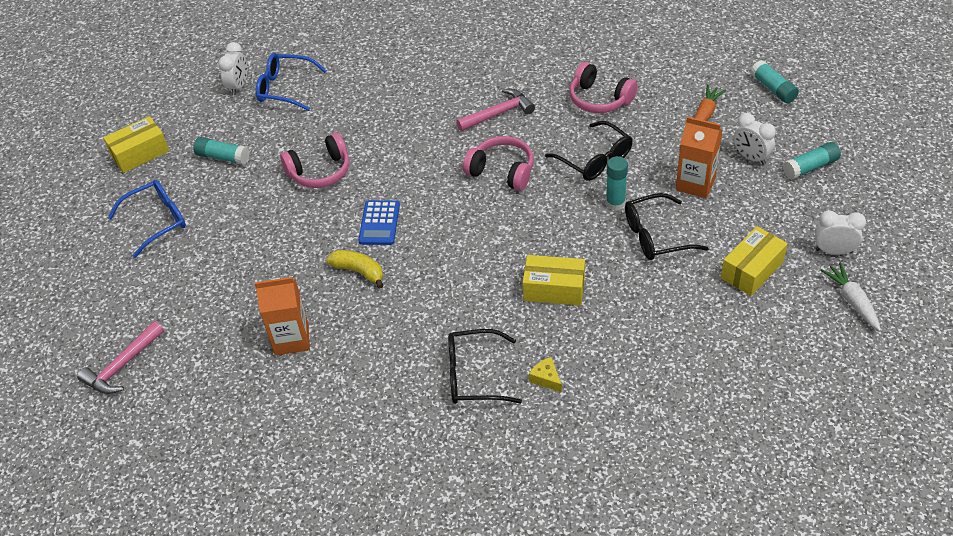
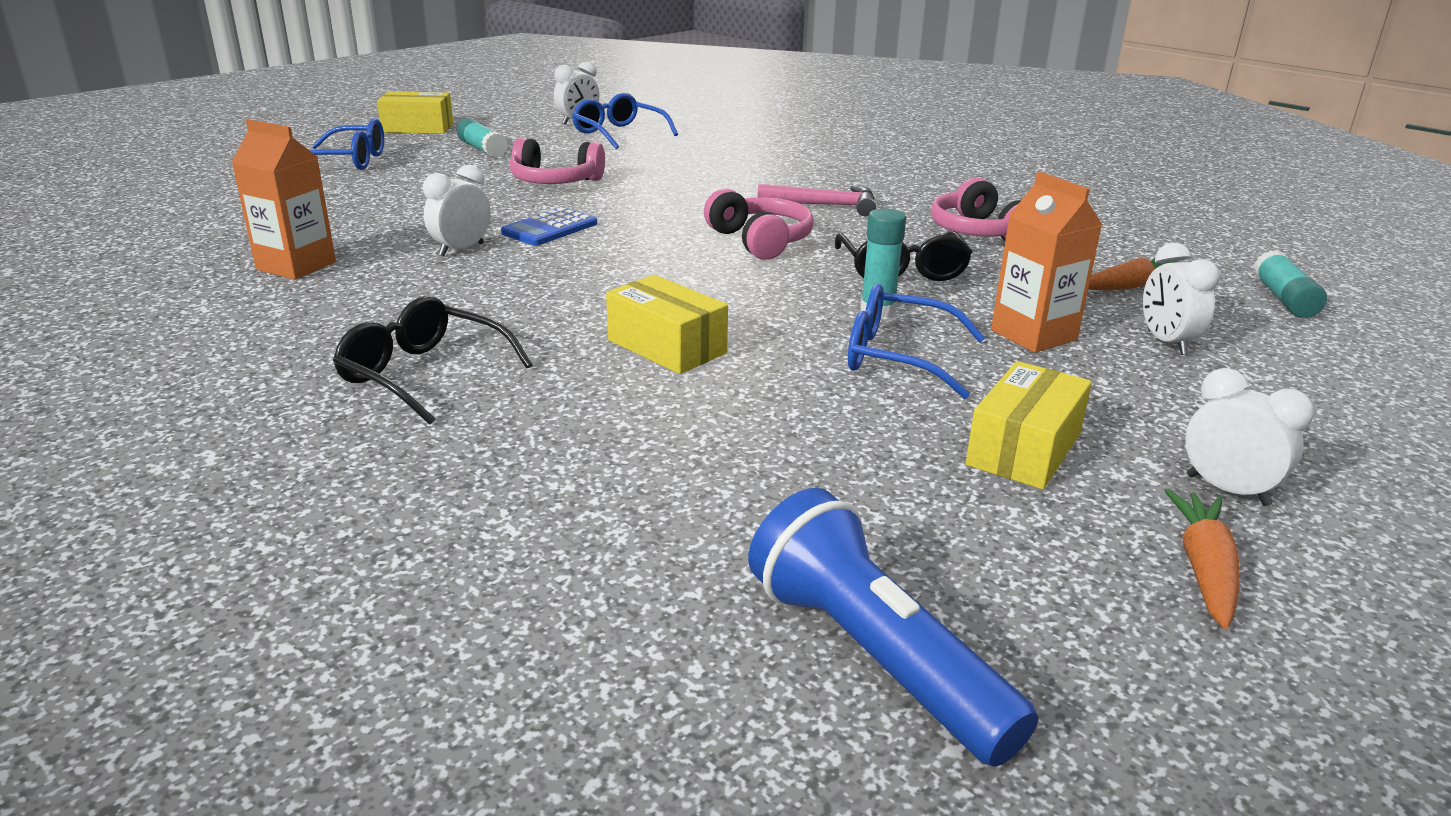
camera: 30 degrees right, 20 degrees down
(122, 366) = (120, 223): pink hammer -> none
(359, 271) = (461, 249): yellow banana -> white clock
(546, 379) = (509, 419): yellow cheese -> none
(656, 236) = (899, 357): black glasses -> blue glasses
(752, 270) = (1024, 449): yellow box -> yellow box turned 45 degrees counterclockwise
(789, 408) = (874, 657): none -> blue flashlight
(810, 167) = (1276, 386): turquoise glue stick -> none
(852, 301) = (1204, 569): white carrot -> orange carrot

